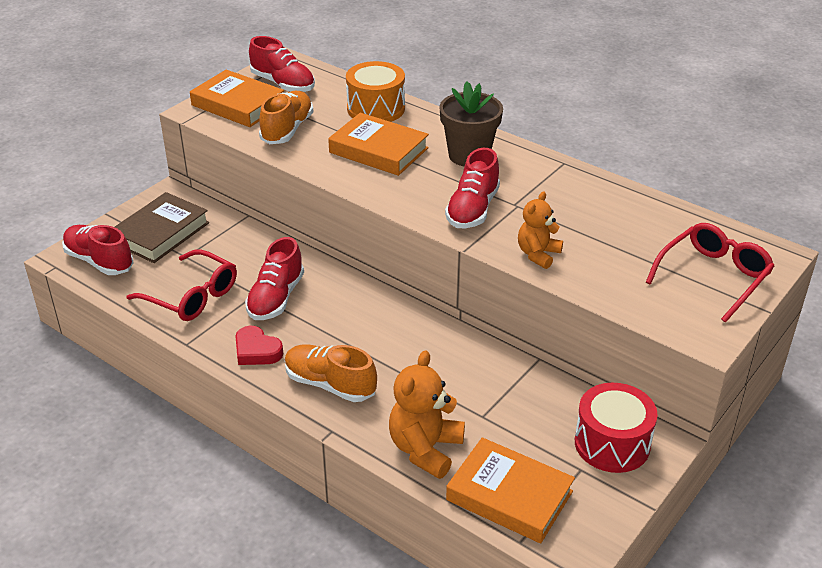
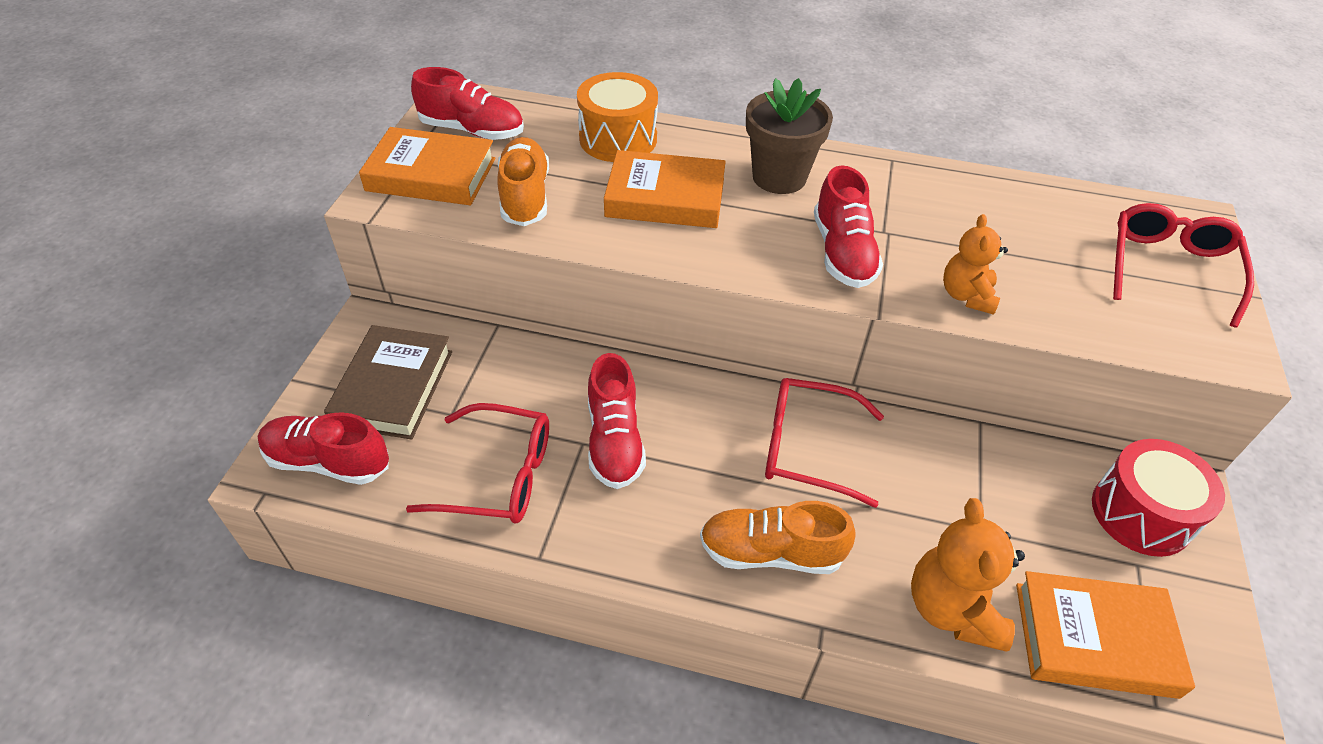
camera: 25 degrees left, 10 degrees up
(257, 351) = (642, 534): red heart -> none
(400, 337) = (807, 448): none -> red glasses

